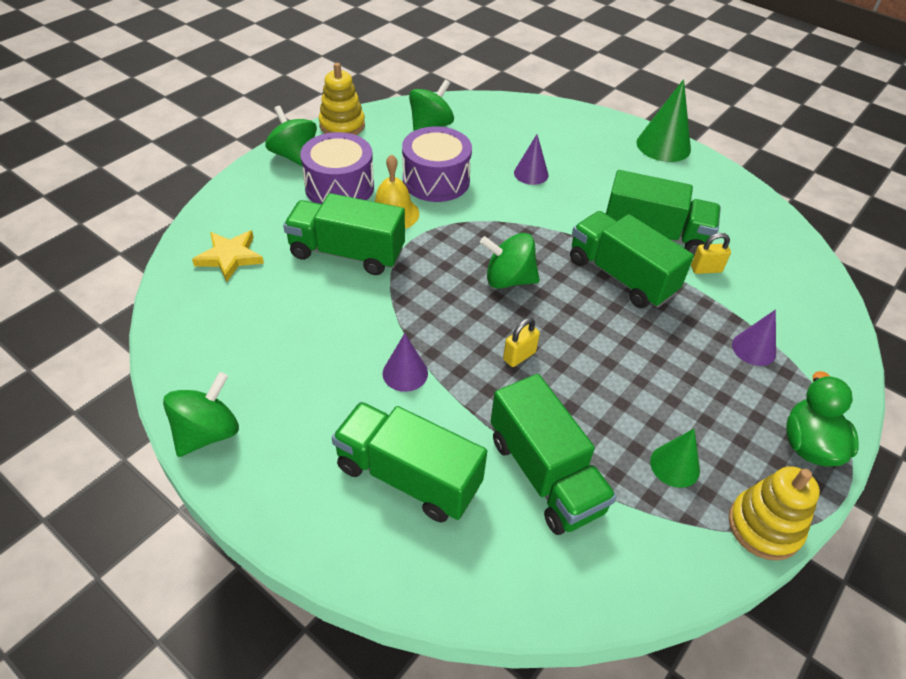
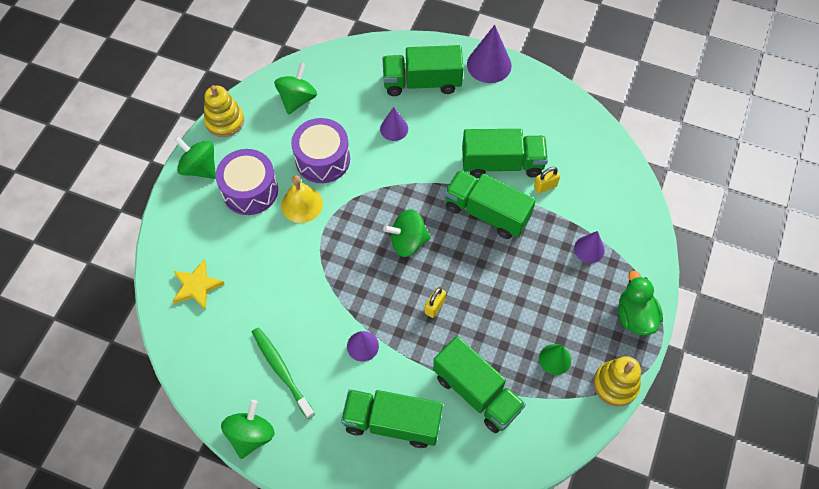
camera: 15 degrees left, 15 degrees up
(286, 371) = (281, 371): none -> green toothbrush
(347, 253) = (282, 254): green truck -> green truck (422, 82)
(663, 146) = (489, 64): green cone -> purple cone

